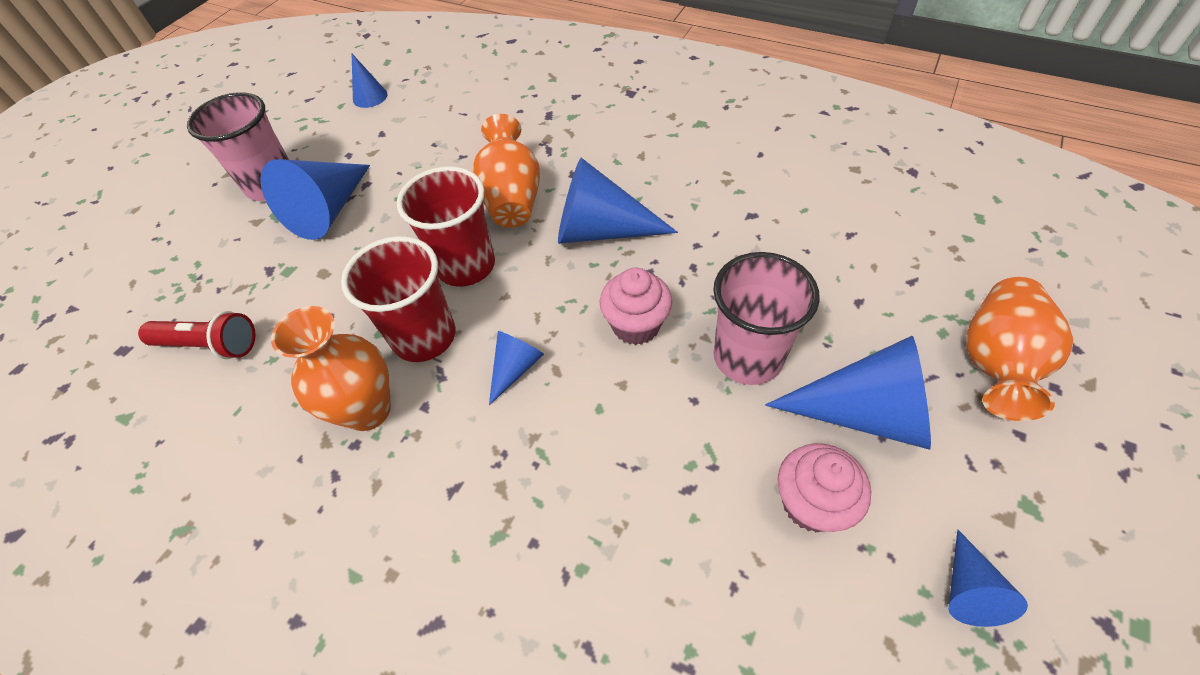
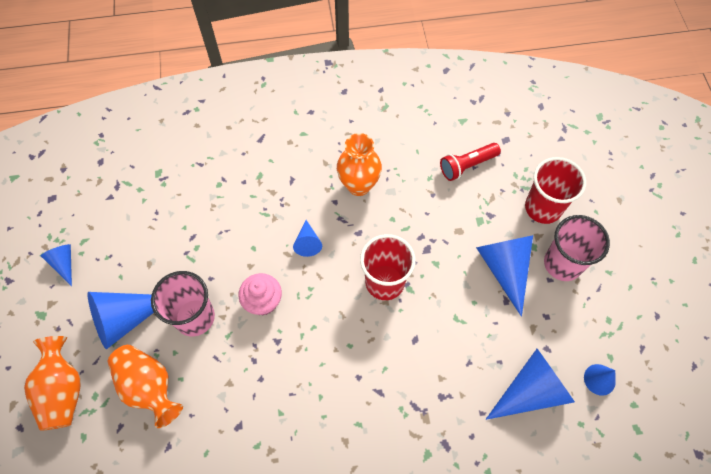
camera: 140 degrees right, 10 degrees up
(424, 337) = (367, 231): red cup -> red cup (543, 208)
(512, 198) = (401, 346): orange vase -> orange vase (149, 387)
(601, 230) = (326, 355): blue cone -> blue cone (531, 391)
(811, 503) = (137, 261): pink cupcake -> none

